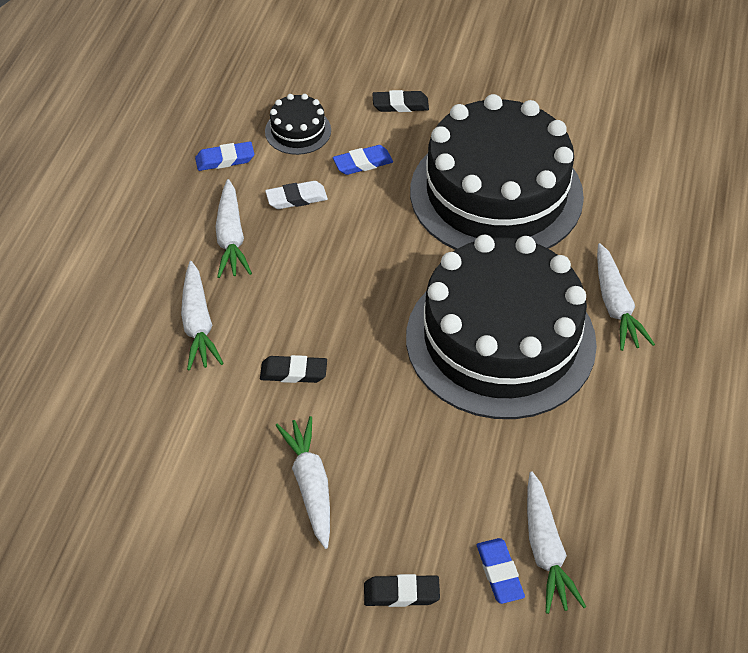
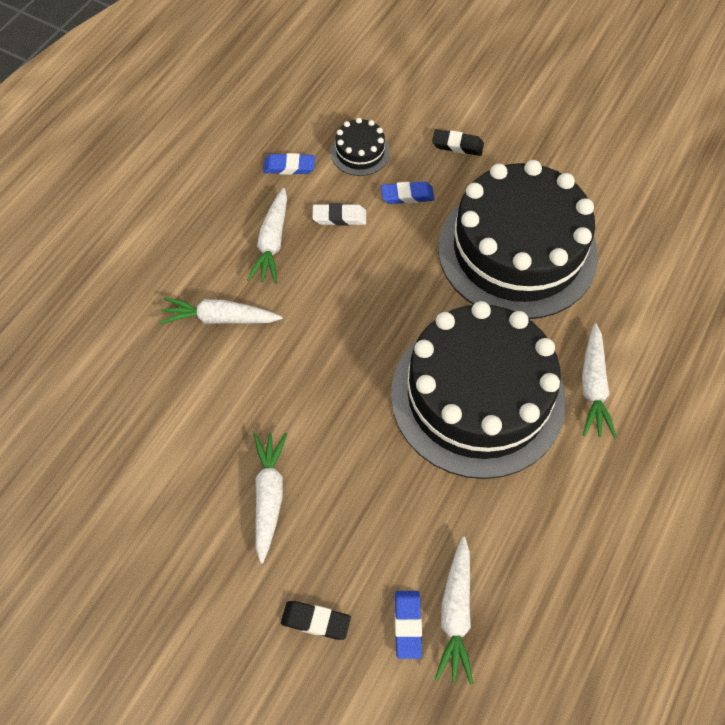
camera: 15 degrees right, 10 degrees up
(198, 324) = (220, 318): white carrot -> white carrot turned 90 degrees clockwise
(293, 372) = (287, 384): black eraser -> none

